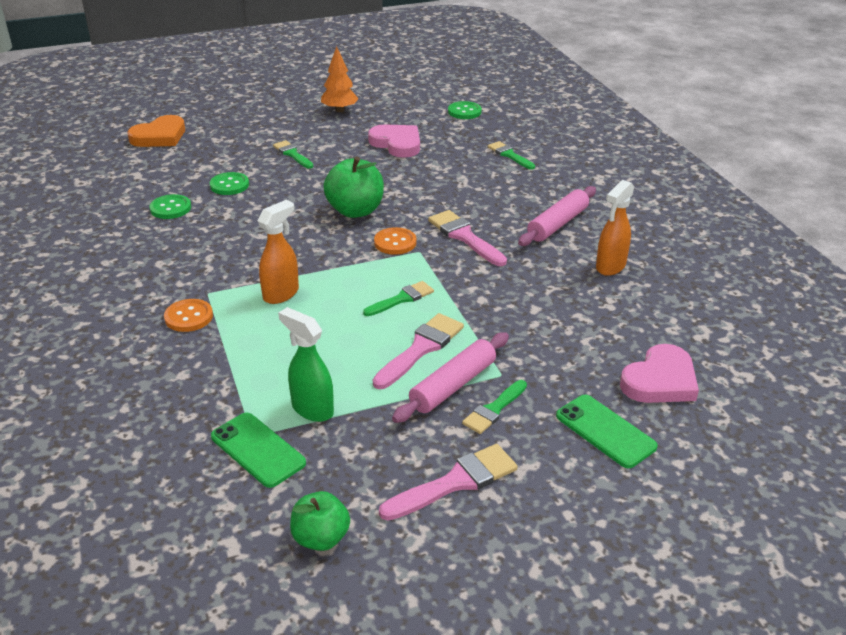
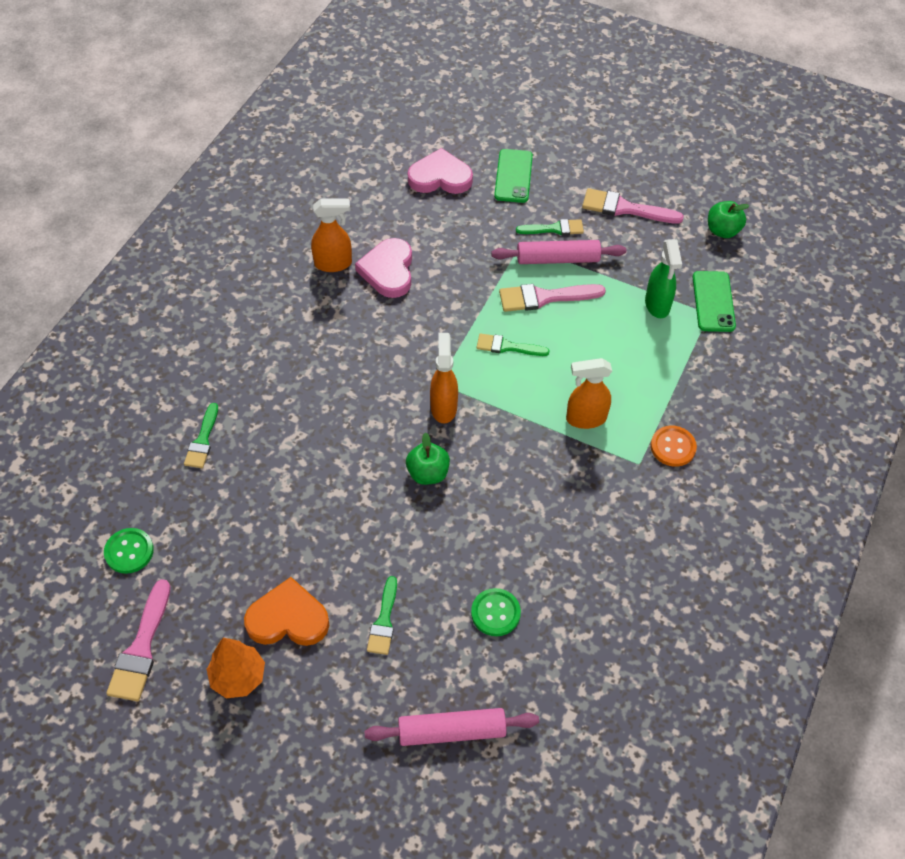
camera: 135 degrees left, 20 degrees up
(159, 136) = (482, 797): orange heart -> orange heart (288, 618)
(170, 208) = (581, 617): green button -> none
(355, 211) = (428, 473): green apple -> green apple, size x0.64
(395, 242) = (443, 407): orange button -> orange spray bottle
(397, 144) = (268, 549): pink heart -> pink heart (388, 271)
(464, 237) = (386, 371): pink brush -> pink brush (141, 648)
(557, 224) = (302, 328): pink rolling pin -> pink rolling pin (452, 731)

